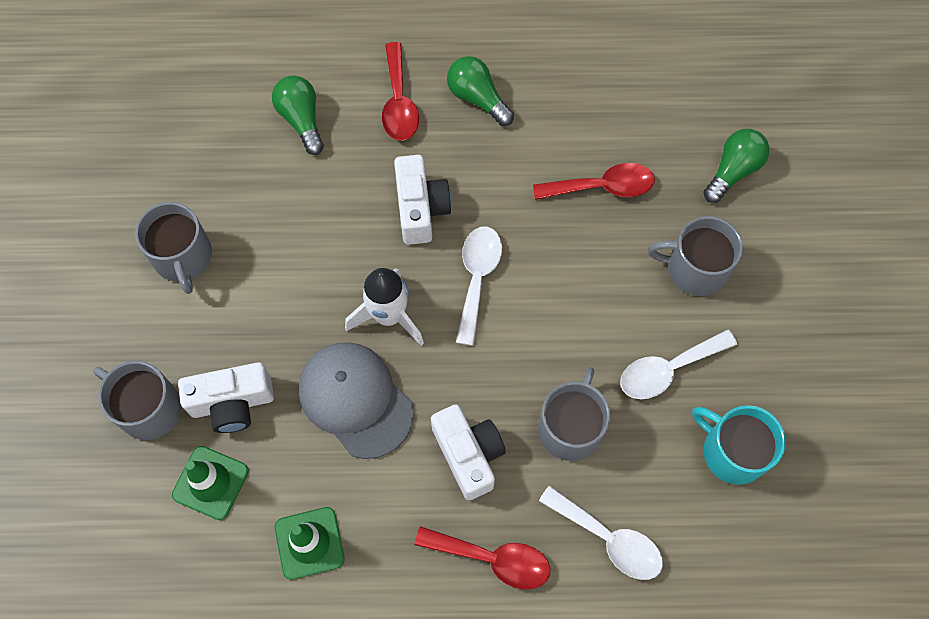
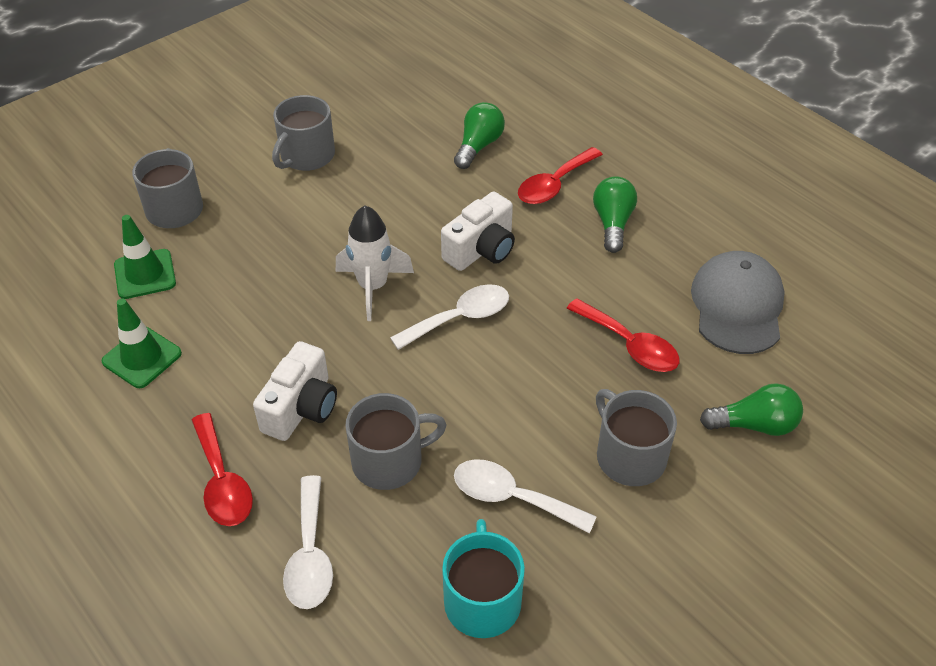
camera: 50 degrees right, 20 degrees down
(232, 403) = (218, 247): white camera -> none
(355, 400) = (284, 311): grey cap -> grey cap (737, 306)

